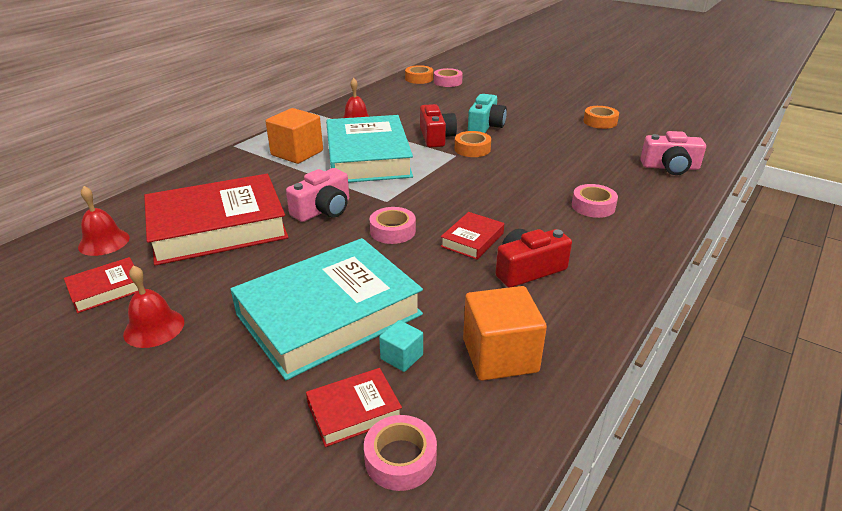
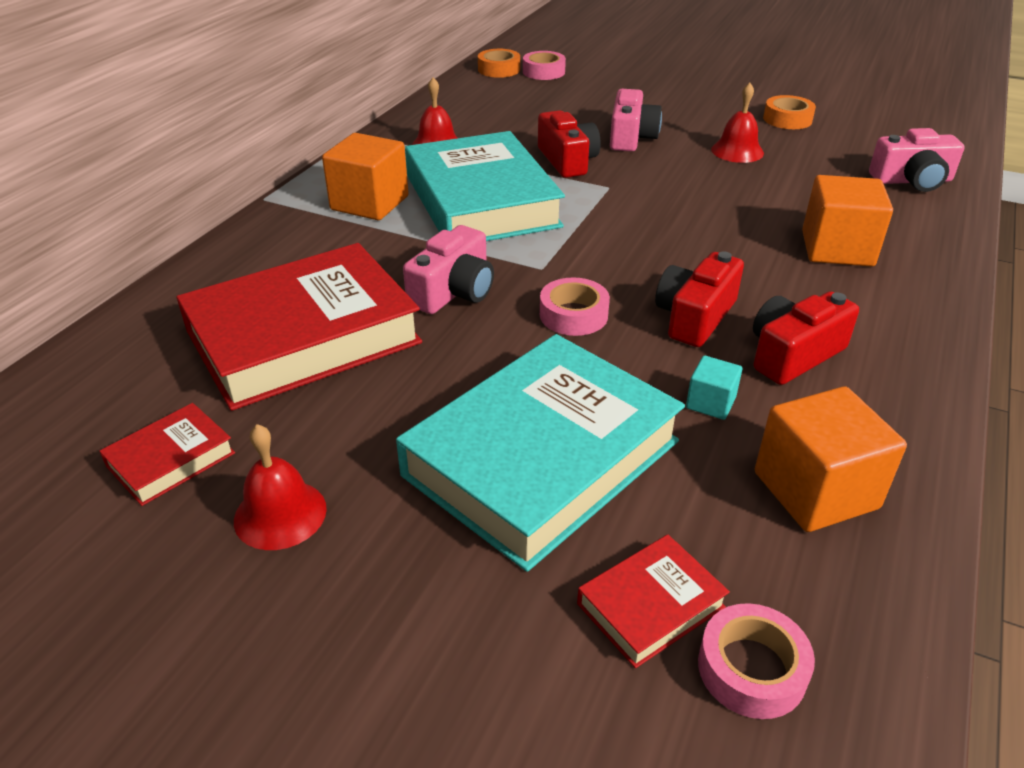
camera: 10 degrees left, 5 degrees up
(104, 242) = (128, 380): red bell -> red bell (737, 151)
(401, 357) = (679, 511): turquoise cube -> turquoise cube (710, 403)
(472, 149) = (628, 175): orange tape -> none
(472, 240) = (694, 317): red book -> red camera
(486, 126) = (631, 137): turquoise camera -> pink camera
(593, 206) = (837, 249): pink tape -> orange cube

